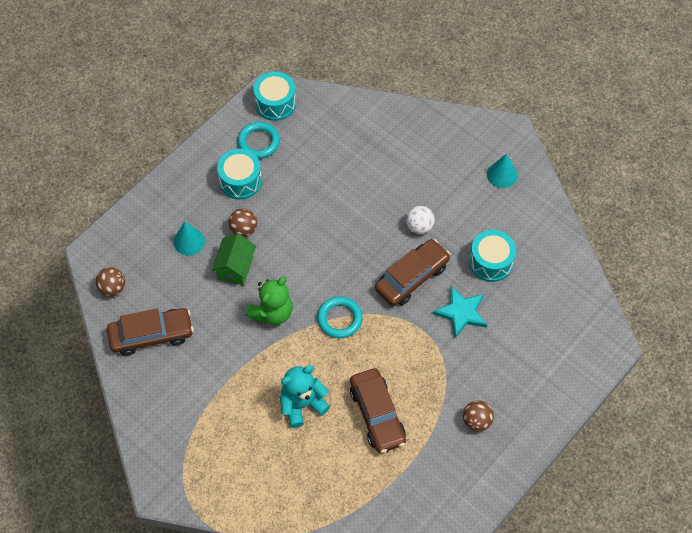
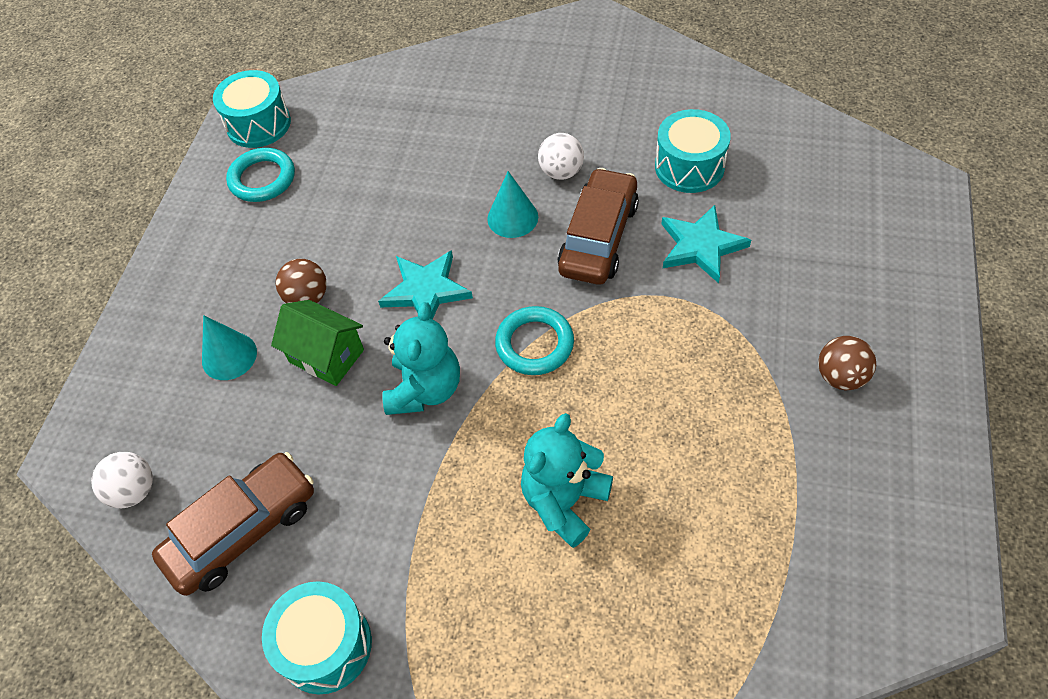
camera: 25 degrees left, 5 degrees down
(112, 288) = (134, 491): brown ball -> white ball
(235, 268) = (326, 356): green house -> green house turned 45 degrees counterclockwise
(240, 181) = (264, 238): turquoise drum -> turquoise drum (325, 645)
(272, 312) = (425, 389): green teddy bear -> turquoise teddy bear
(304, 258) = (426, 290): none -> turquoise star
(377, 414) = (691, 450): brown car -> none
(502, 175) = (622, 66): turquoise cone -> turquoise cone (512, 217)

